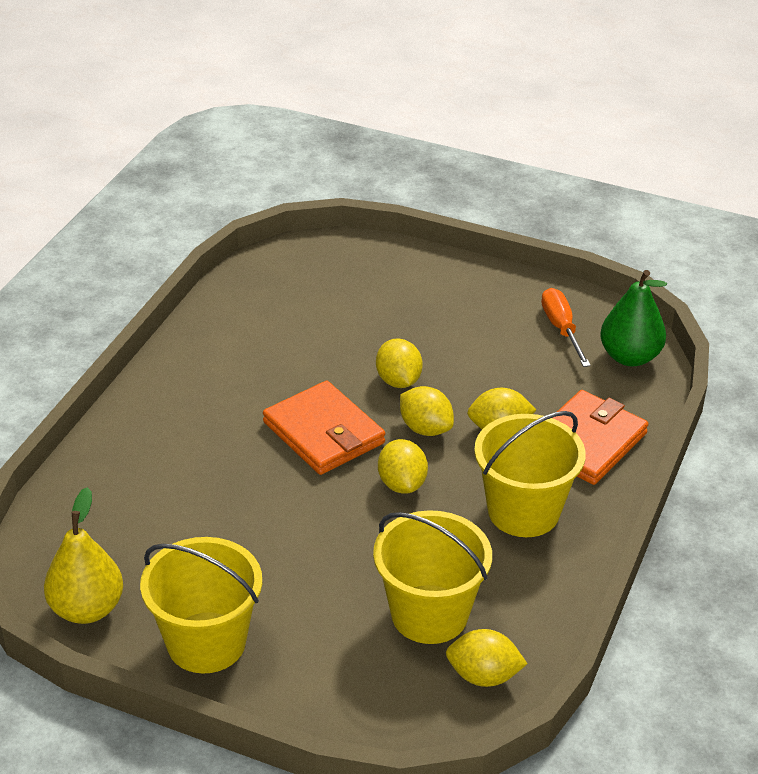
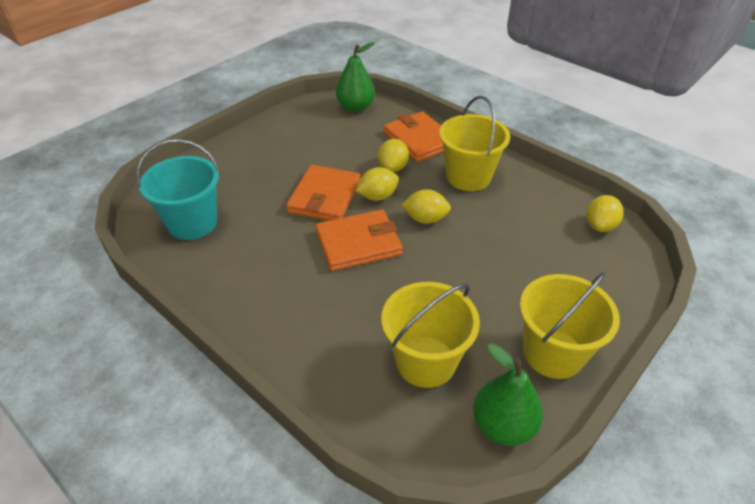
camera: 70 degrees left, 5 degrees up
(87, 609) = (503, 425): yellow pear -> green pear
(294, 291) = (192, 223): none -> turquoise bucket
(398, 381) = (324, 197): yellow lemon -> orange wallet
(429, 614) = (545, 235): yellow bucket -> yellow bucket (425, 361)
(561, 329) = (316, 123): orange screwdriver -> none

